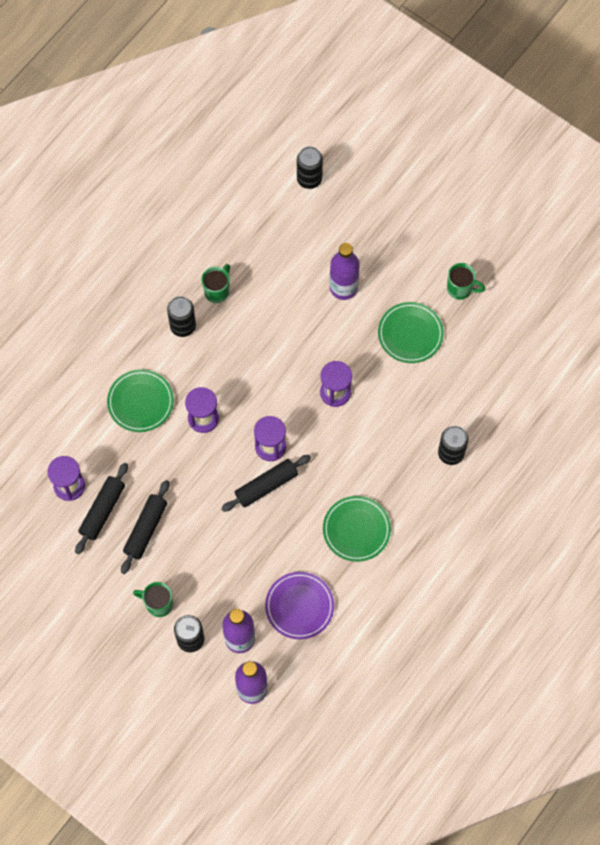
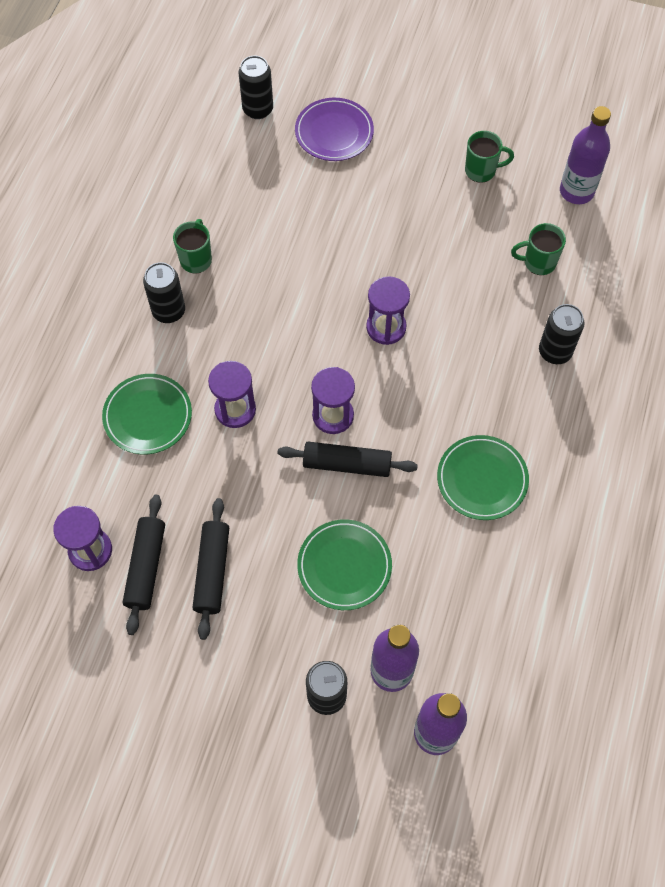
camera: 20 degrees left, 5 degrees down
(158, 604) = (265, 663): green mug -> green mug (538, 262)
(266, 486) = (347, 464): black rolling pin -> black rolling pin turned 60 degrees clockwise
(299, 606) = (451, 600): purple plate -> purple plate (334, 132)
(343, 287) = (346, 210): purple bottle -> purple bottle (576, 191)
(410, 334) = (446, 235): green plate -> green plate (344, 566)

